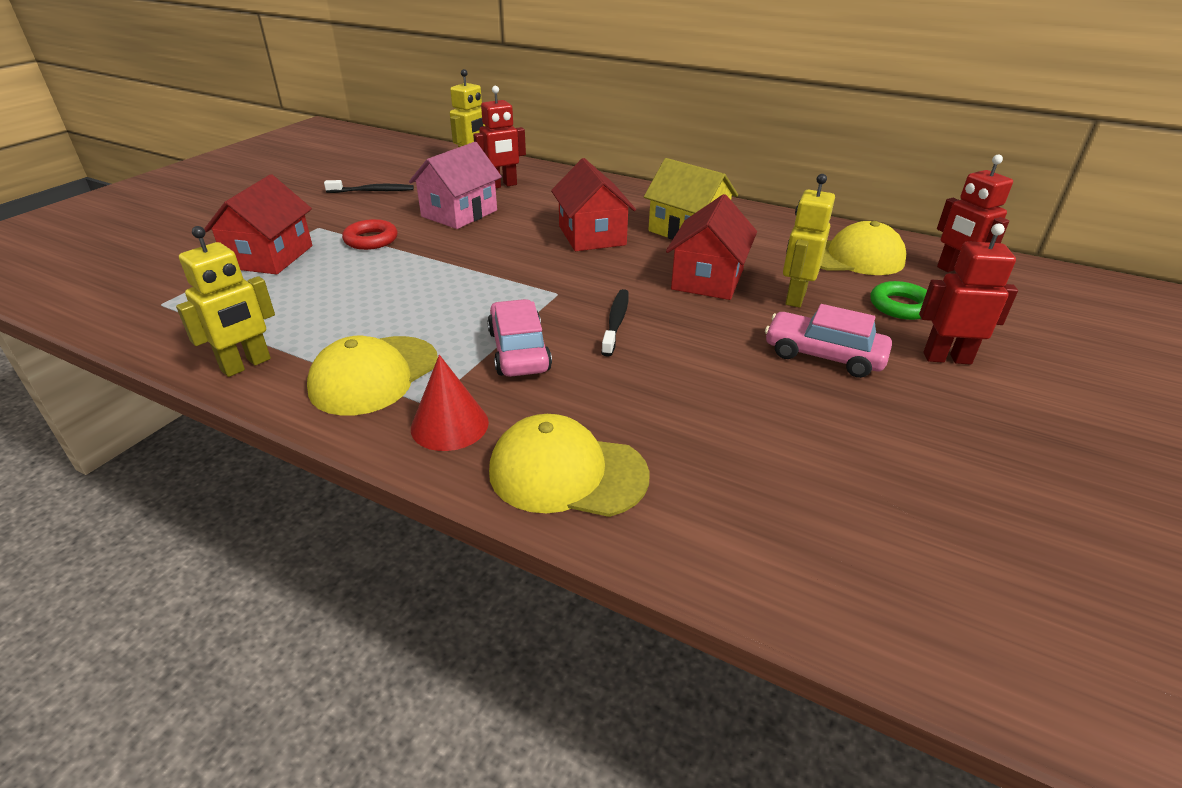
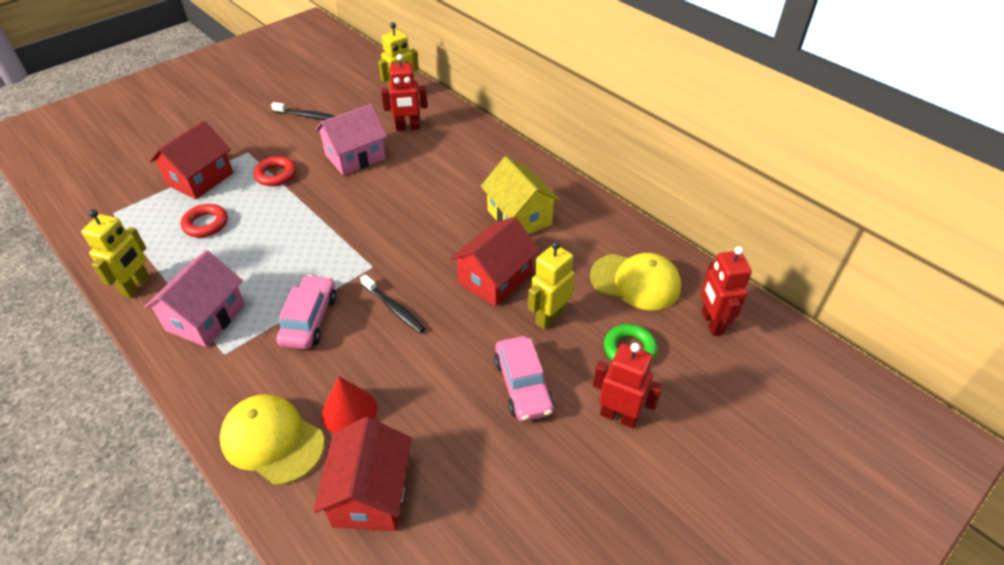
camera: 20 degrees right, 10 degrees up
(246, 365) = (136, 286): yellow robot -> yellow robot turned 45 degrees counterclockwise
(307, 293) = (206, 224): none -> red ring
(374, 375) = (206, 317): yellow cap -> pink house
(449, 425) = (226, 376): red cone -> red cone (349, 411)
(592, 235) = (439, 206): red house -> red house (371, 494)
(616, 322) = (394, 308): black toothbrush -> black toothbrush turned 105 degrees clockwise
(823, 355) = (523, 385): pink car -> pink car turned 150 degrees counterclockwise

